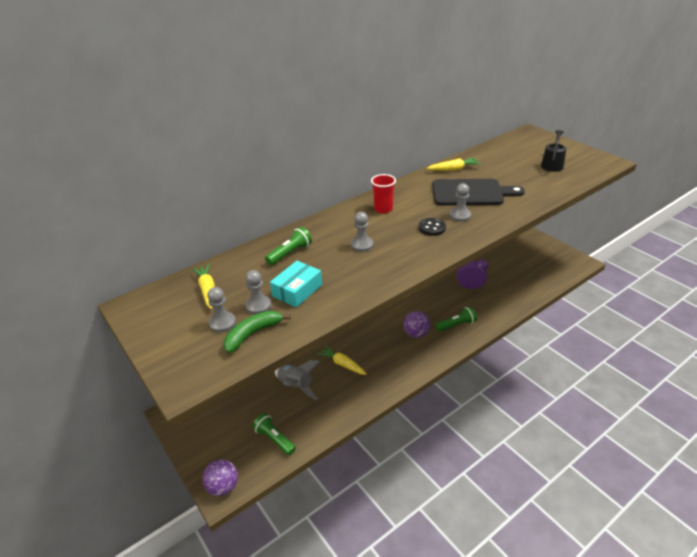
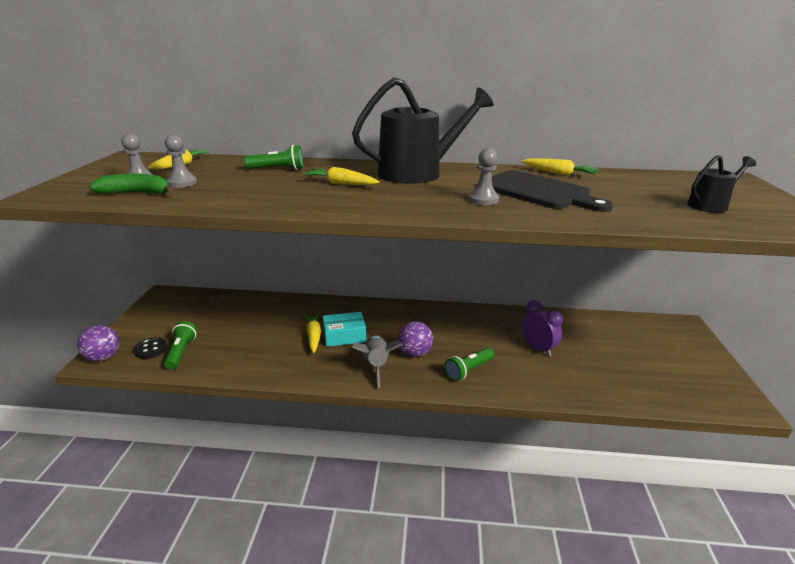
camera: 40 degrees right, 10 degrees down
(296, 386) = (256, 328): grey rocket -> grey rocket (376, 366)
(297, 290) = (225, 186): turquoise box -> turquoise box (344, 336)
(362, 245) = (340, 184): grey pawn -> yellow carrot
(383, 209) = (417, 173): red cup -> black watering can
(432, 228) = (431, 197): black button -> black button (151, 349)
(456, 325) = (468, 370): green flashlight -> green flashlight turned 120 degrees clockwise

